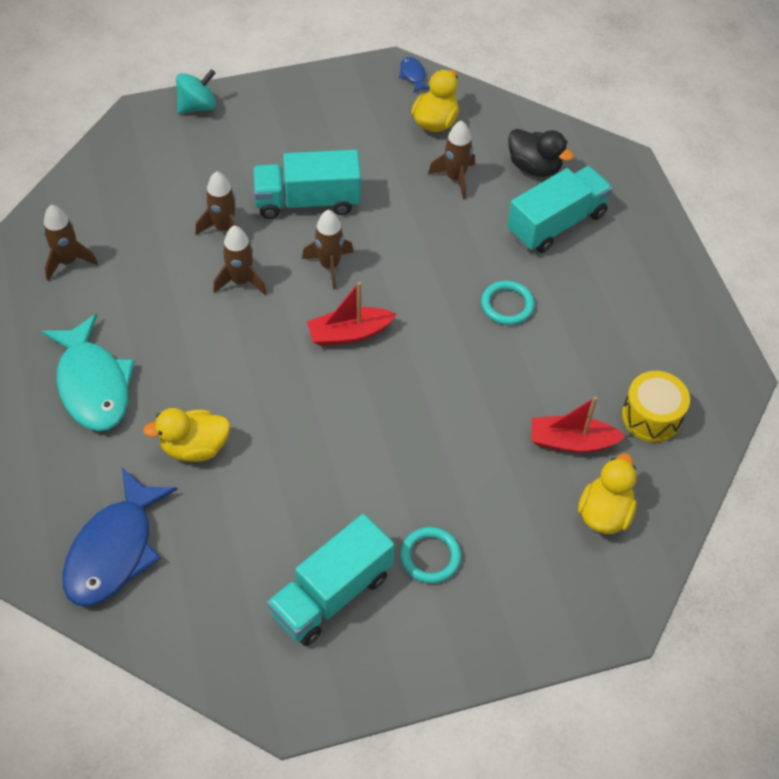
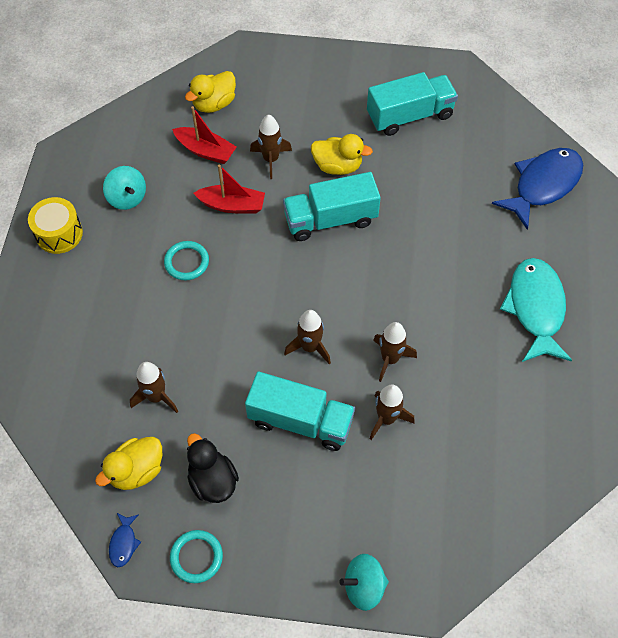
camera: 155 degrees left, 5 degrees up
(68, 261) = (536, 434): brown rocket -> brown rocket (271, 159)
(195, 447) = (469, 234): yellow duck -> yellow duck (337, 166)
(349, 333) = (321, 281): red boat -> red boat (232, 205)
(430, 557) = (338, 116): turquoise ring -> turquoise ring (196, 557)
(534, 167) = (79, 383): black duck -> black duck (212, 480)
(556, 223) = (100, 319): turquoise truck -> turquoise truck (330, 219)
(621, 351) = (127, 198): none -> turquoise spinning top
(651, 416) = (140, 148): yellow drum -> yellow drum (59, 234)

